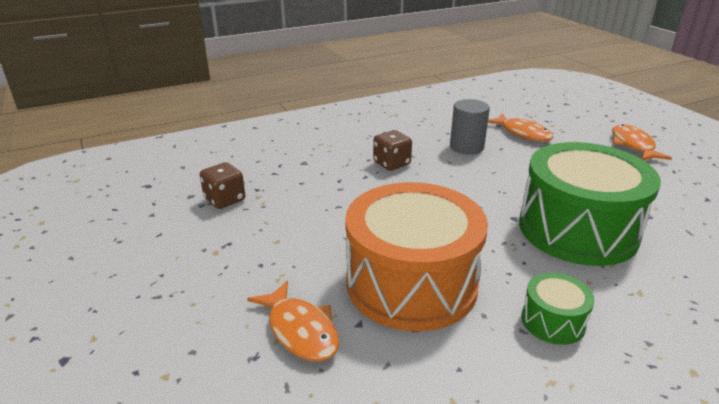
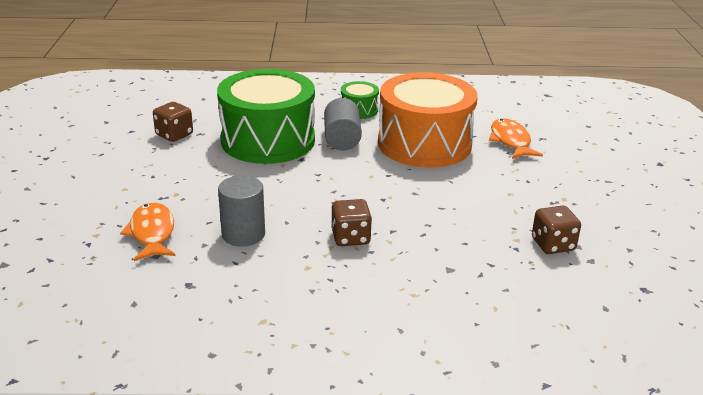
camera: 155 degrees left, 0 degrees up
(509, 257) = (342, 139): none -> grey cylinder
(633, 145) = (74, 184): orange fish -> none
(665, 207) = (174, 135): none -> brown dice

